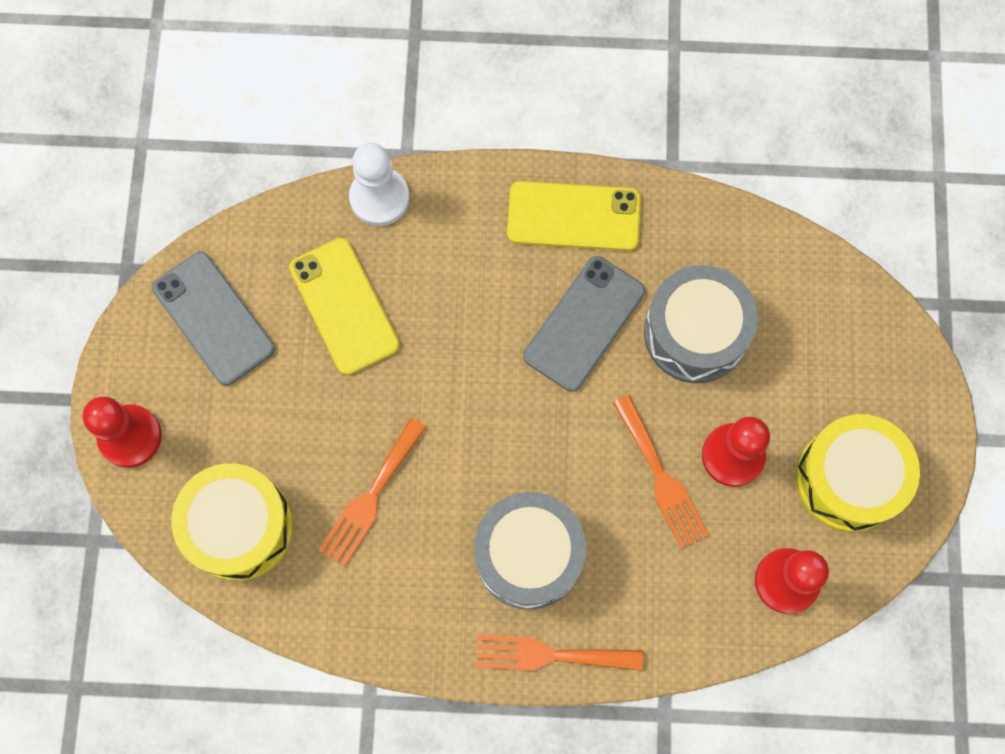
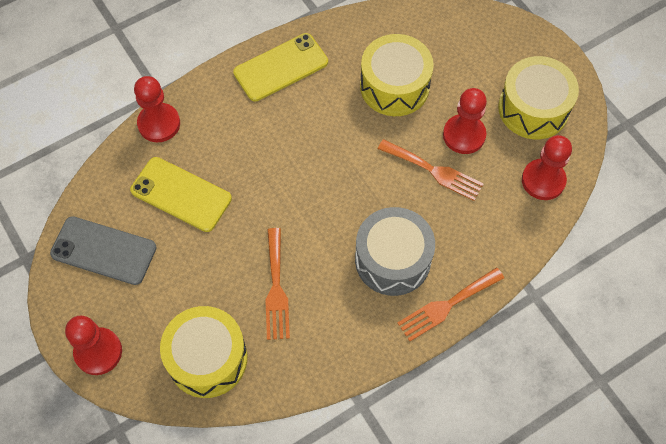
camera: 35 degrees left, 10 degrees down
(379, 198) = (159, 124): white pawn -> red pawn
(584, 323) = (329, 118): grey phone -> none
(695, 333) = (394, 86): grey drum -> yellow drum

